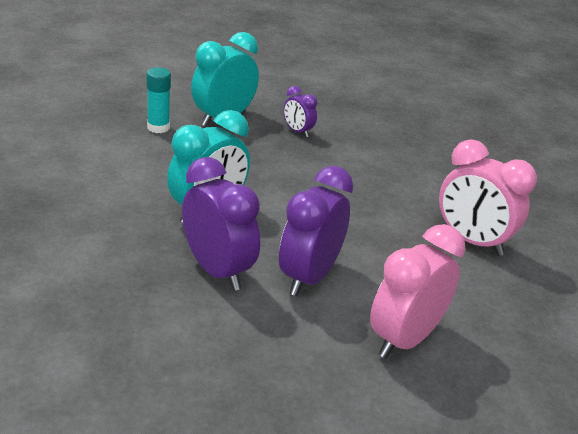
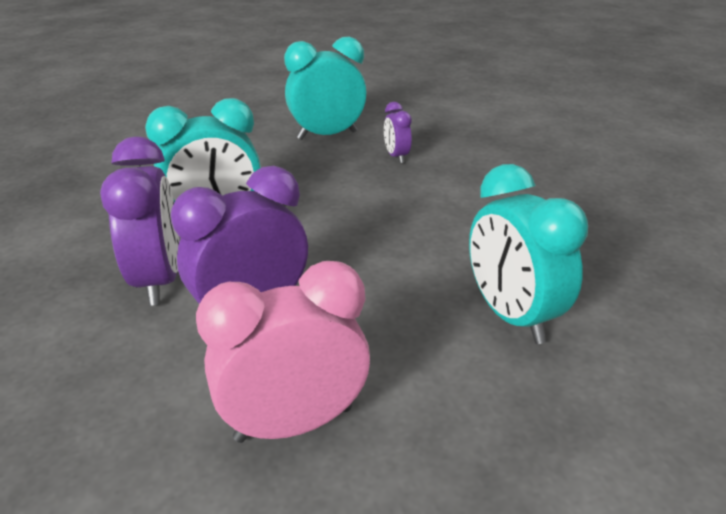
camera: 30 degrees right, 0 degrees up
(158, 127) = (254, 135): turquoise glue stick -> none
(471, 241) = (511, 316): pink clock -> turquoise clock

